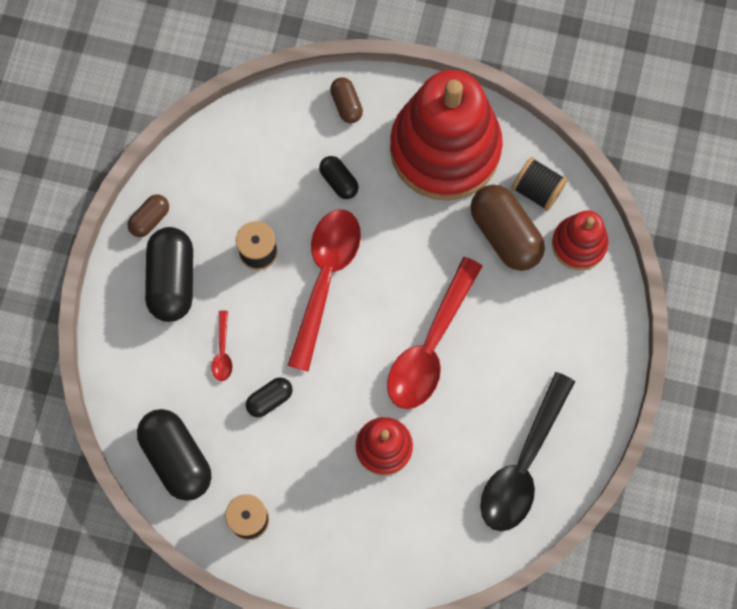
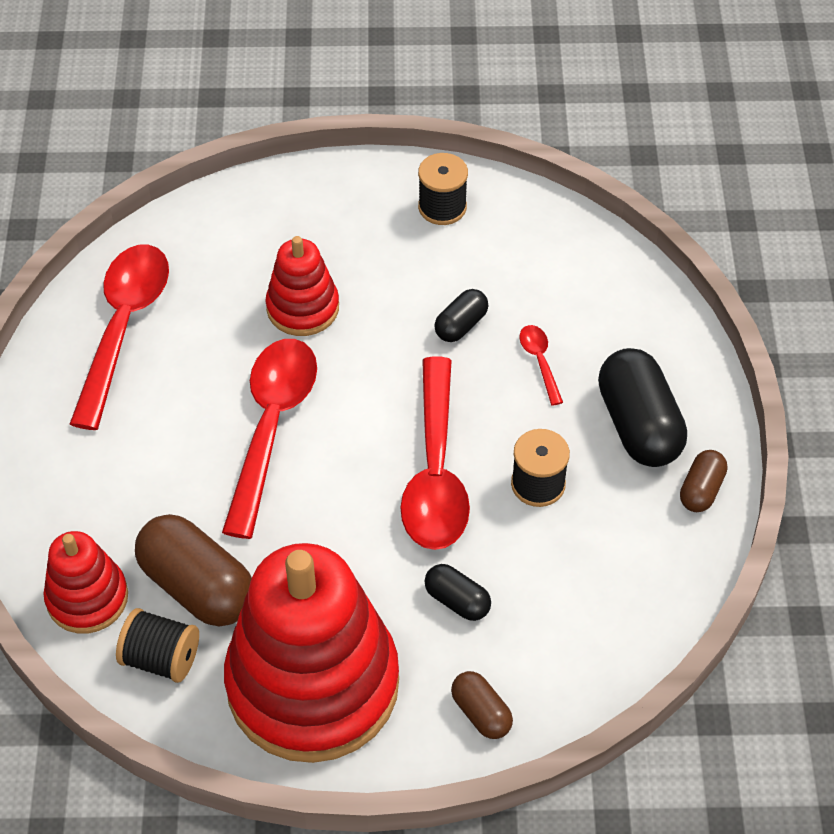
camera: 165 degrees right, 20 degrees down
(176, 458) = (550, 245): black capsule -> none
(523, 464) = (123, 327): black spoon -> red spoon

